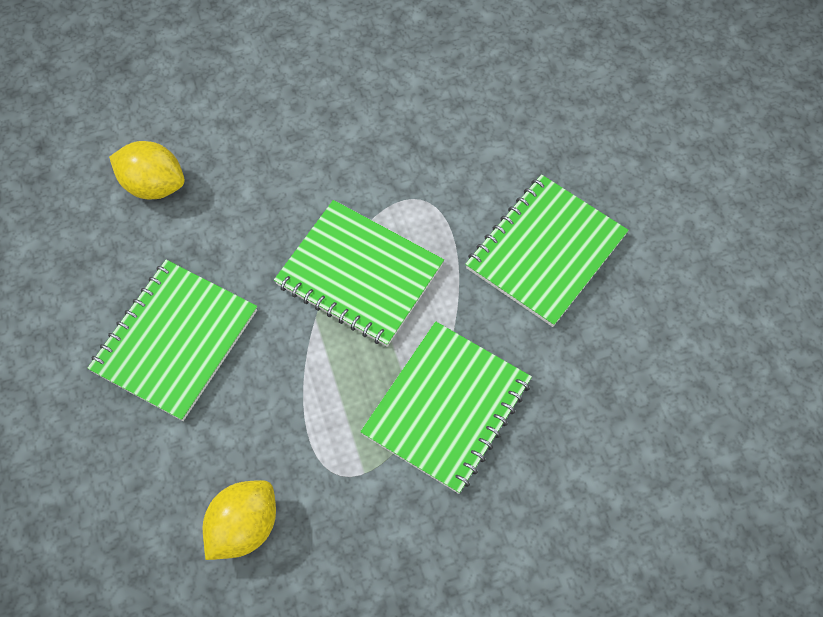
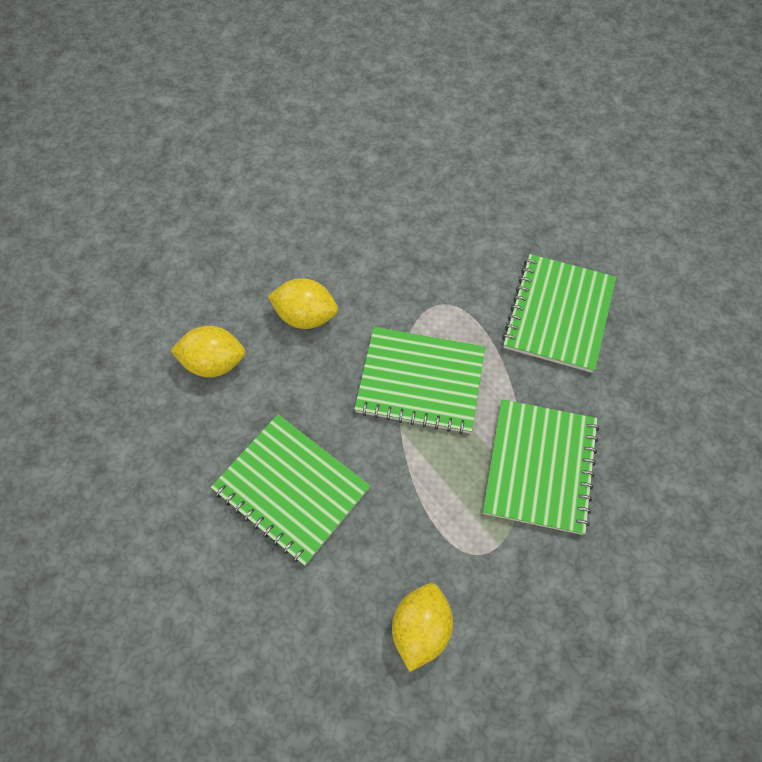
camera: 20 degrees left, 0 degrees up
(175, 341) = (291, 489): green notebook -> green notebook turned 60 degrees counterclockwise
(269, 166) = (305, 316): none -> yellow lemon

